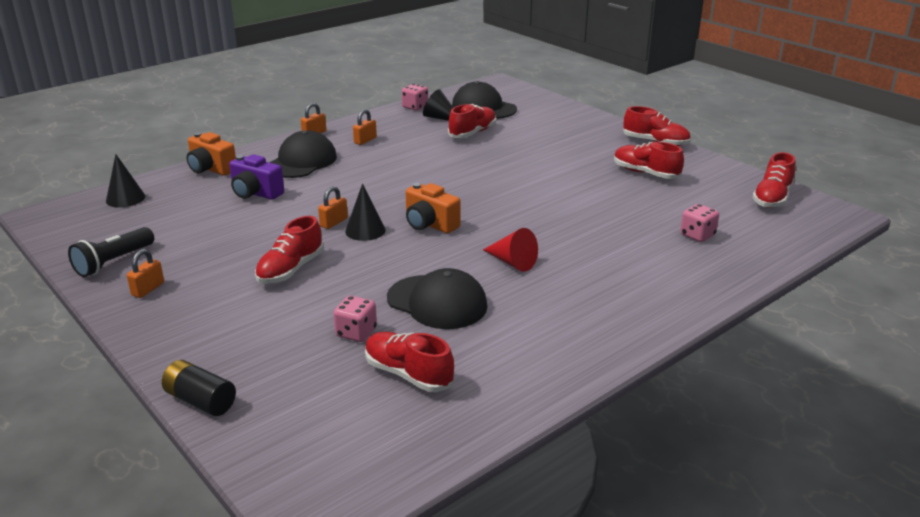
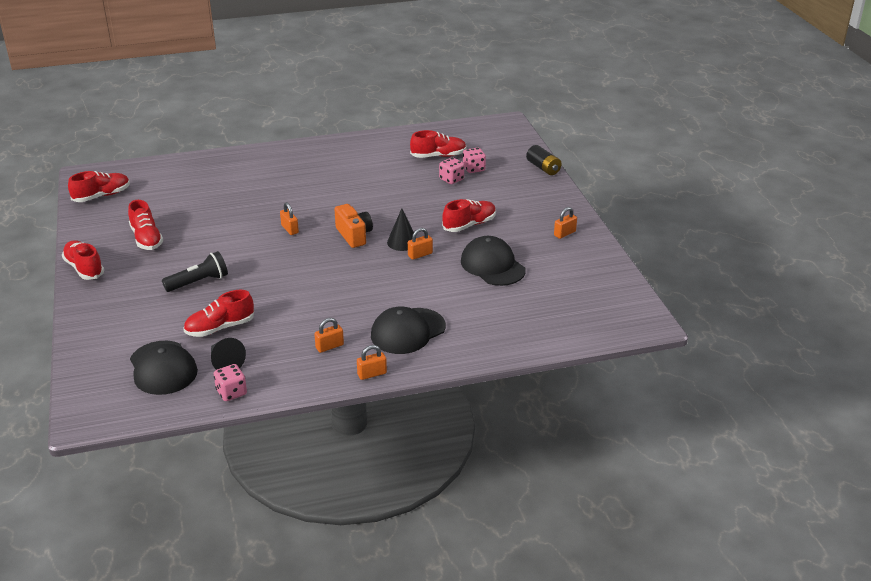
camera: 155 degrees left, 5 degrees up
(113, 262) = (587, 260): black flashlight -> black flashlight (198, 282)
(125, 198) = (578, 325): black cone -> none
(211, 169) = (495, 344): orange camera -> none
(255, 193) = (466, 301): purple camera -> none
(408, 374) = (438, 156): red shoe -> red shoe turned 75 degrees counterclockwise
(437, 302) = (395, 184): black cap -> black cap (492, 265)
(511, 214) = (290, 229): none -> orange padlock
(512, 262) = (329, 196): red cone -> none
(697, 235) = (196, 184): pink dice -> pink dice (474, 169)

